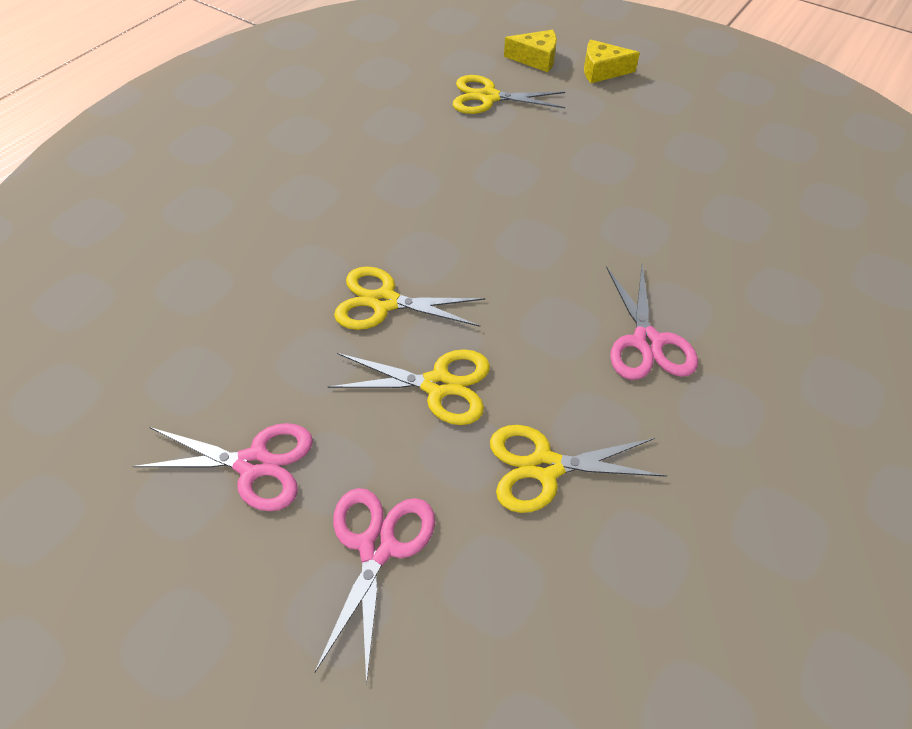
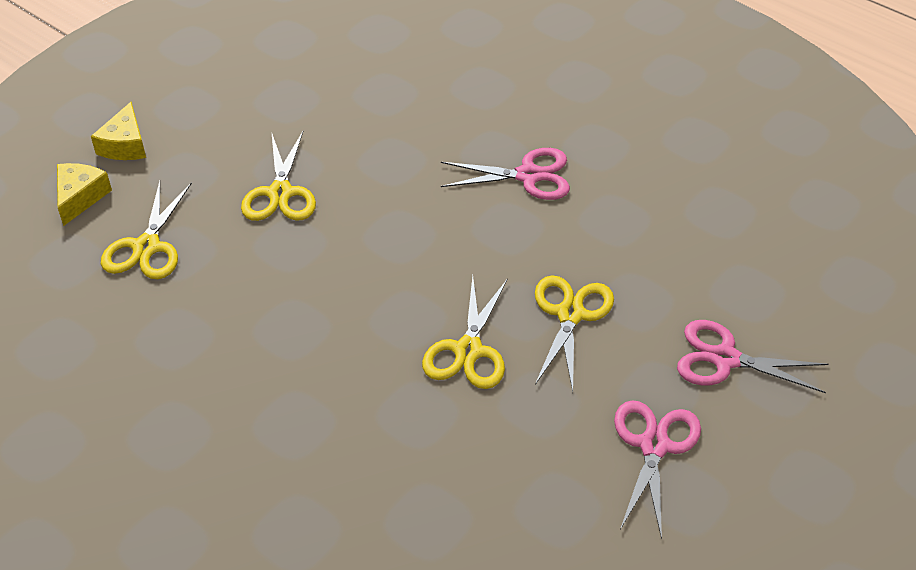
camera: 85 degrees left, 5 degrees down
(545, 467) = (650, 253): yellow scissors -> yellow scissors (280, 193)

